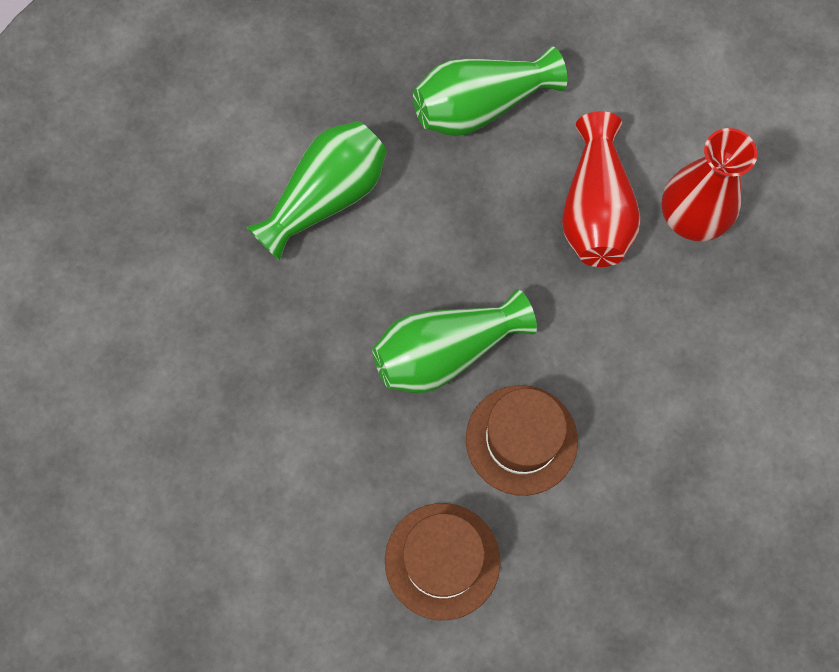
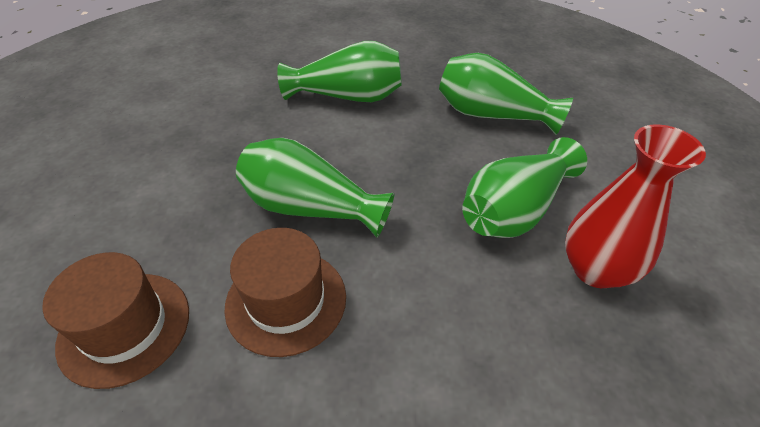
camera: 45 degrees right, 25 degrees down
(595, 209) = (515, 210): red vase -> green vase

